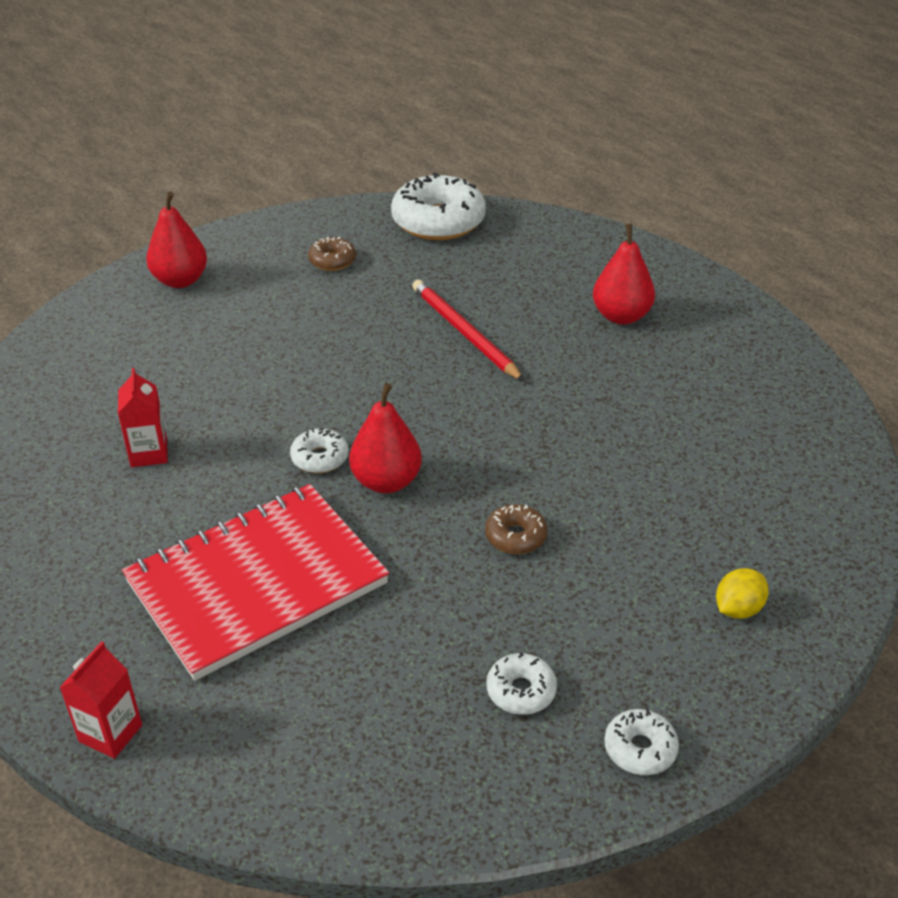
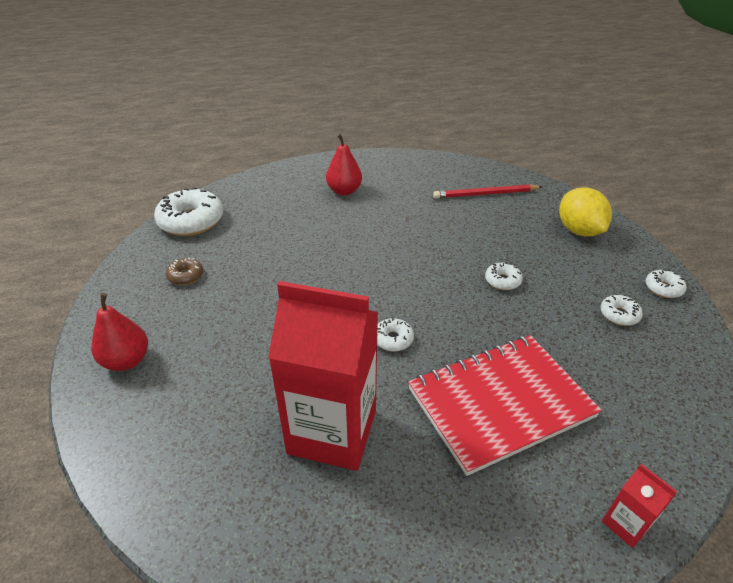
camera: 65 degrees left, 0 degrees up
(149, 453) = (332, 431): red carton -> red carton, size x2.42
(256, 582) = (500, 402): red notebook -> red notebook turned 75 degrees clockwise
(386, 481) = (432, 316): red pear -> none
(465, 333) = (314, 245): red pencil -> red pencil (486, 194)
(515, 536) = (502, 281): brown donut -> white donut
(738, 609) = (579, 231): yellow lemon -> yellow lemon, size x1.93

